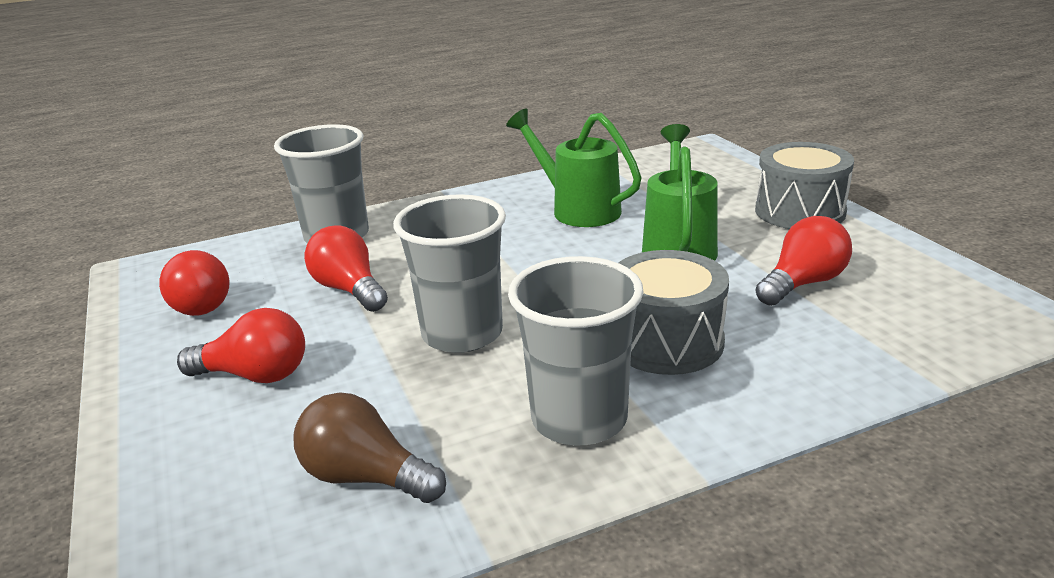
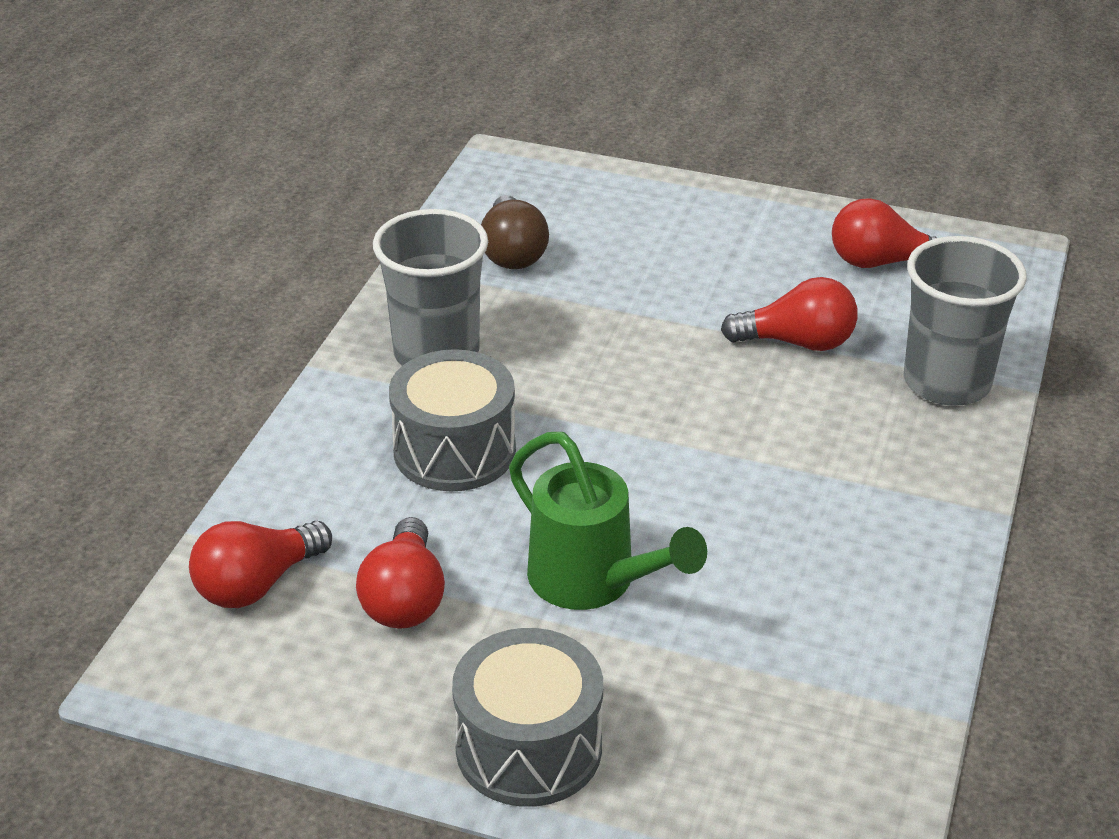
camera: 130 degrees right, 10 degrees up
(255, 375) = (706, 253): red light bulb -> red light bulb (257, 584)
(366, 477) = (512, 253): brown light bulb -> brown light bulb turned 105 degrees clockwise
(462, 334) = (626, 362): grey cup -> none
(578, 209) = (790, 579): green watering can -> none

